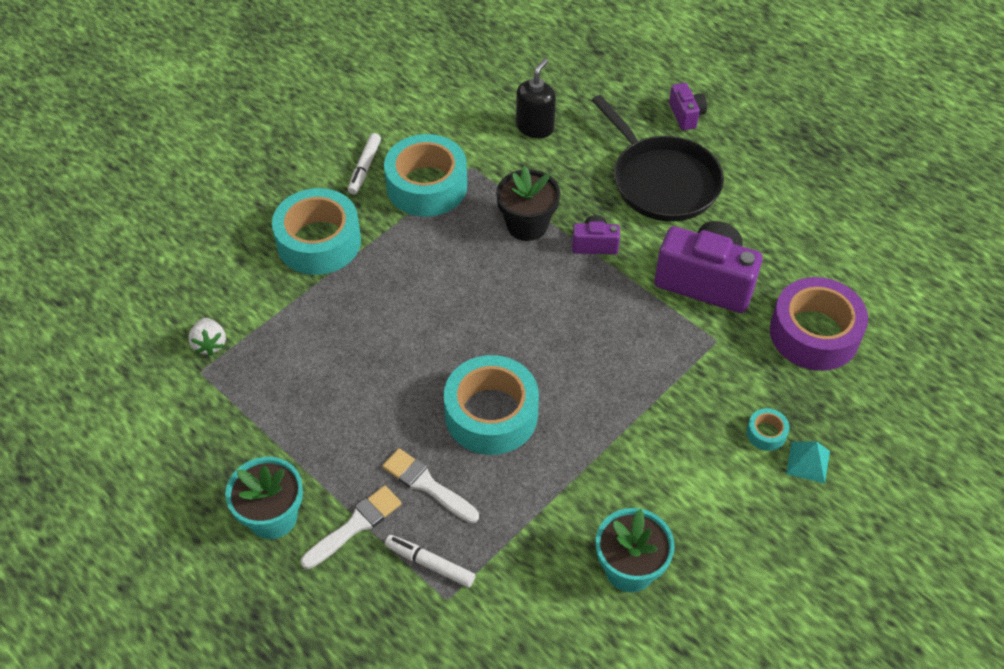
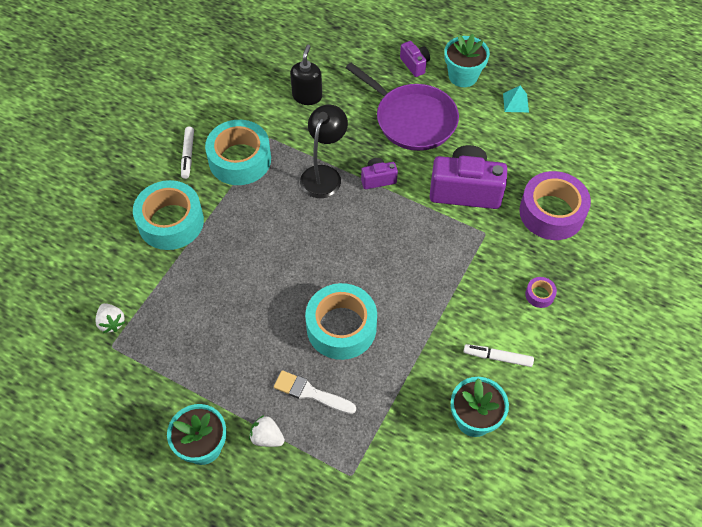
camera: 15 degrees left, 5 degrees up
(355, 525) = (267, 437): white brush -> white strawberry
(430, 564) = (331, 452): white marker -> white marker (497, 357)
(527, 225) = (324, 174): black flower pot -> black lamp
(662, 181) = (412, 119): black pan -> purple pan
(745, 141) = (463, 76): none -> turquoise flower pot
(766, 433) = (539, 295): turquoise tape -> purple tape
(808, 462) = (574, 309): turquoise pyramid -> turquoise pyramid (515, 102)

